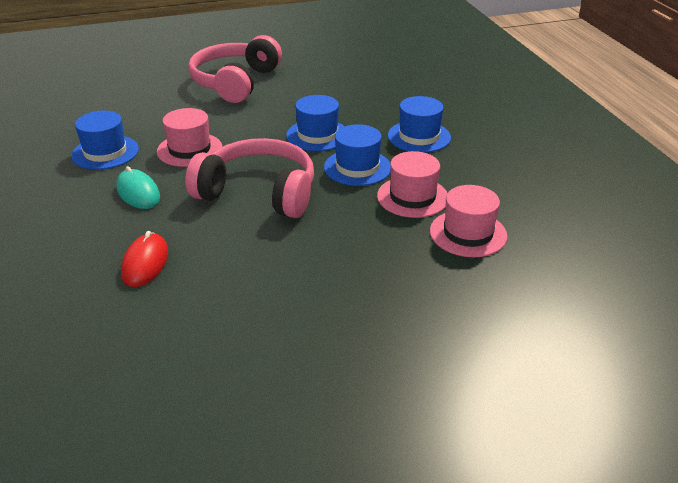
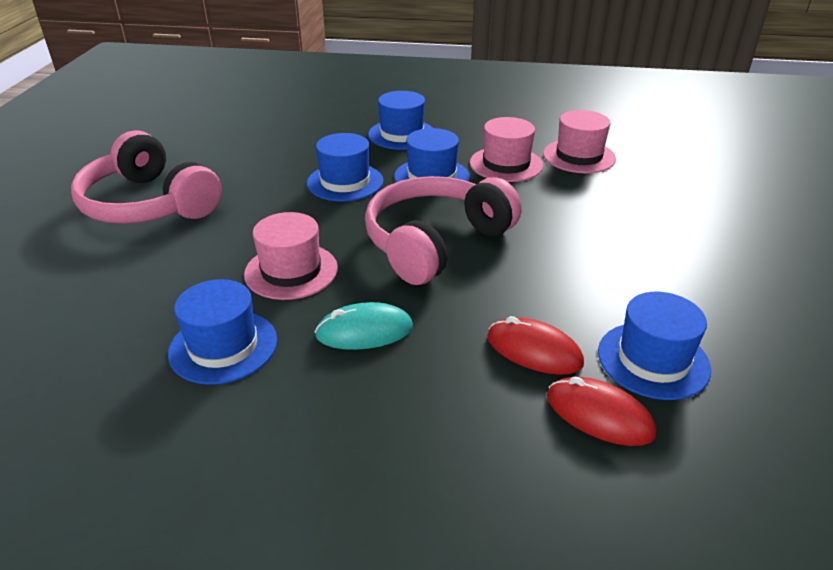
camera: 65 degrees left, 0 degrees up
(86, 303) = (599, 415): none -> red mouse
(156, 321) = (653, 360): none -> blue hat

